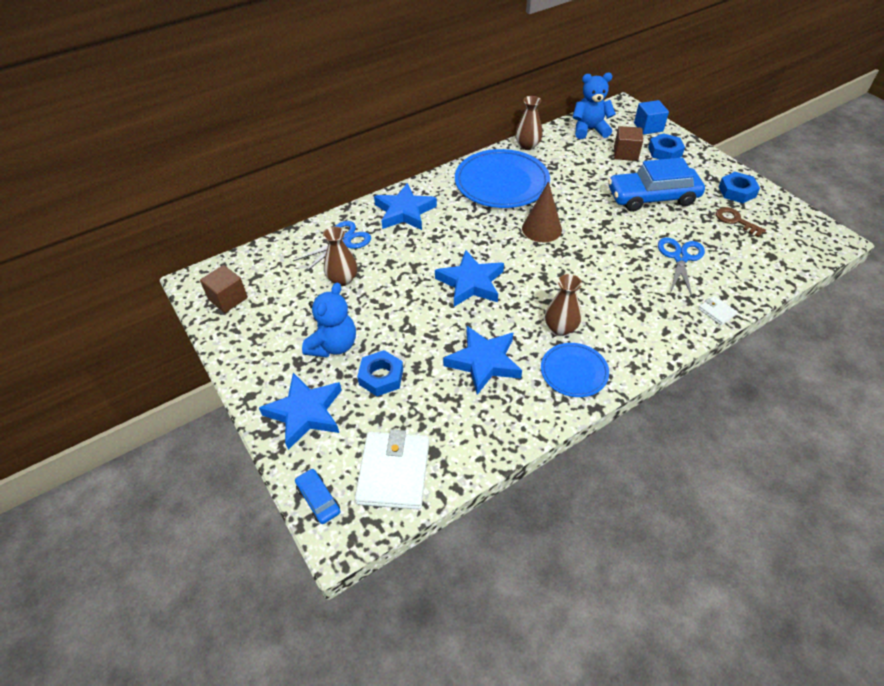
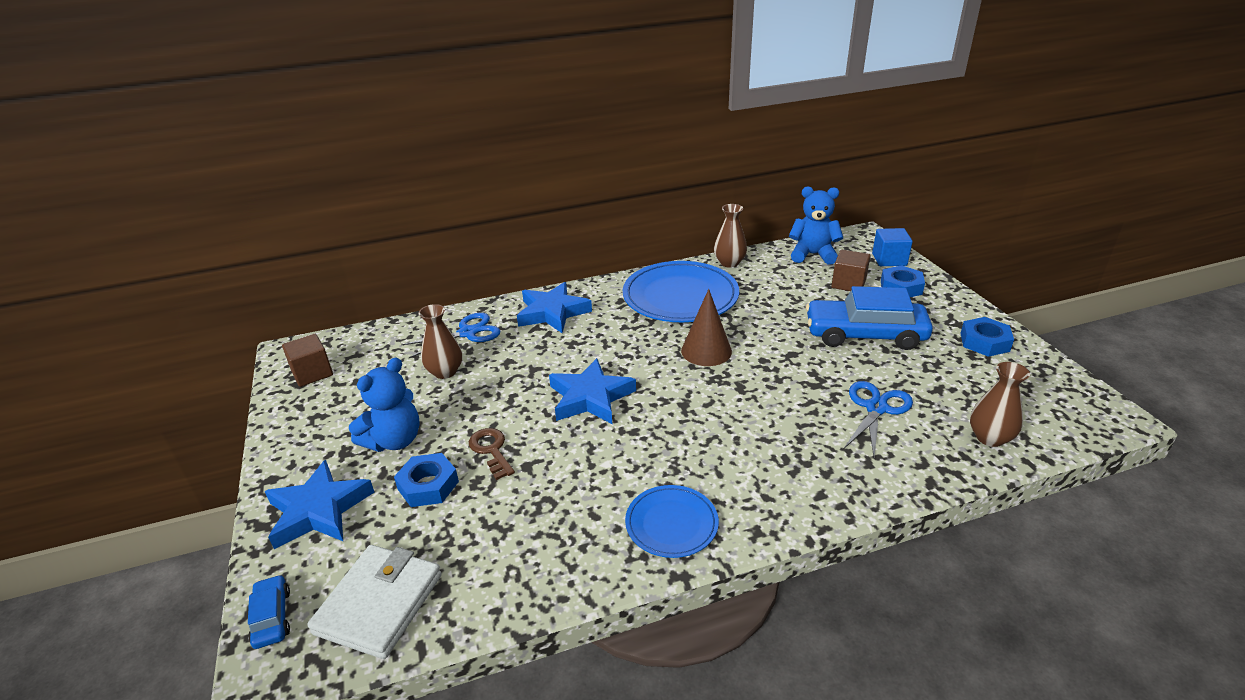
camera: 15 degrees right, 15 degrees down
(484, 362) = (560, 491): blue star -> none
(560, 328) = (678, 467): brown vase -> brown vase (990, 438)
(716, 312) = (904, 482): white wallet -> none
(735, 221) = (970, 375): brown key -> brown key (491, 450)

